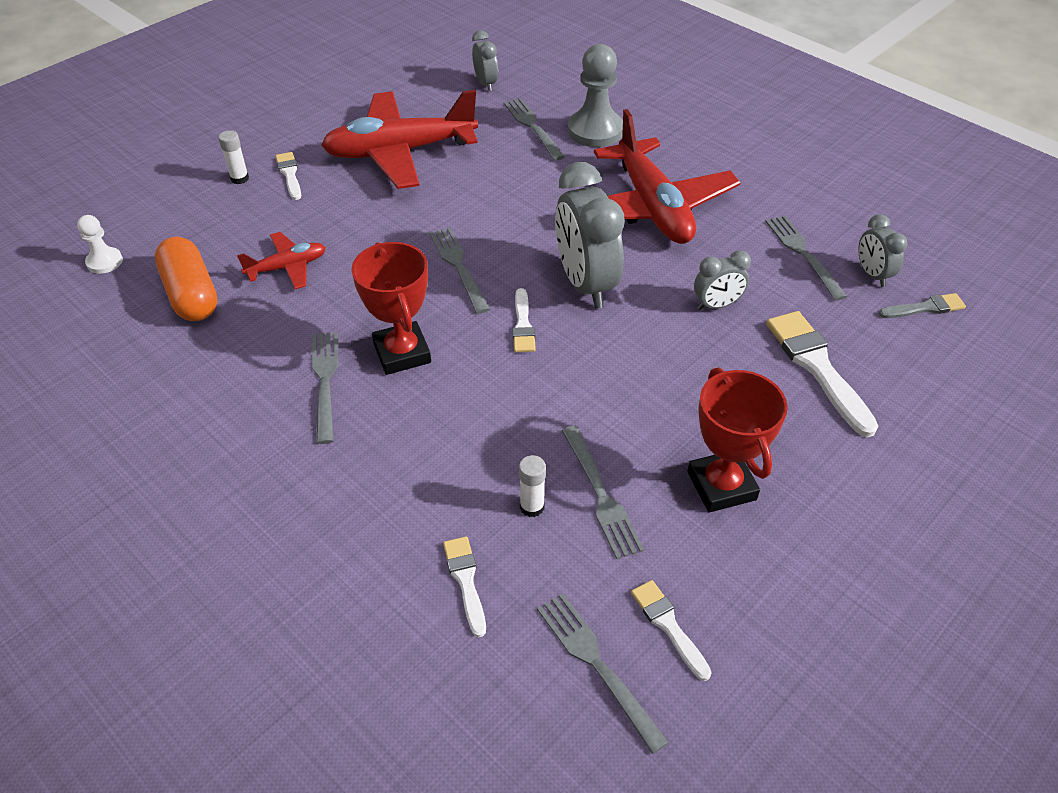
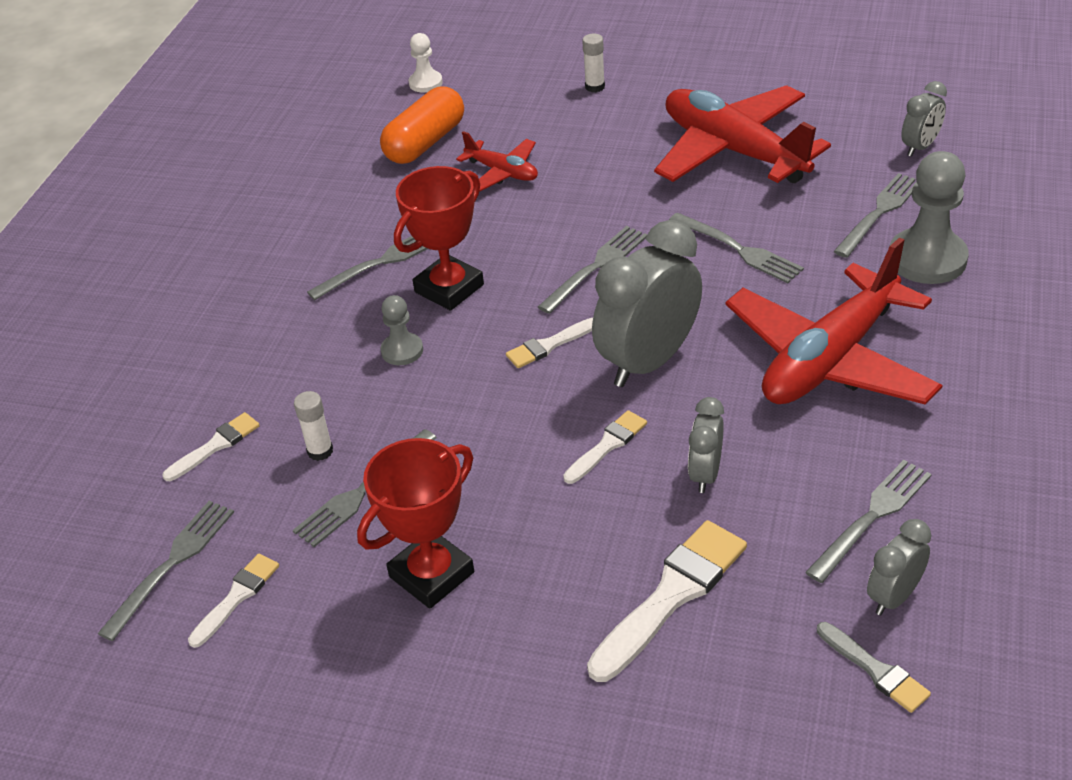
camera: 65 degrees right, 5 degrees down
(289, 174) = (629, 108): white brush -> white brush (607, 445)
(452, 409) = (402, 350): none -> grey pawn
(509, 196) = (739, 250): none -> grey fork
(716, 305) = (705, 474): grey clock -> grey clock turned 60 degrees clockwise

